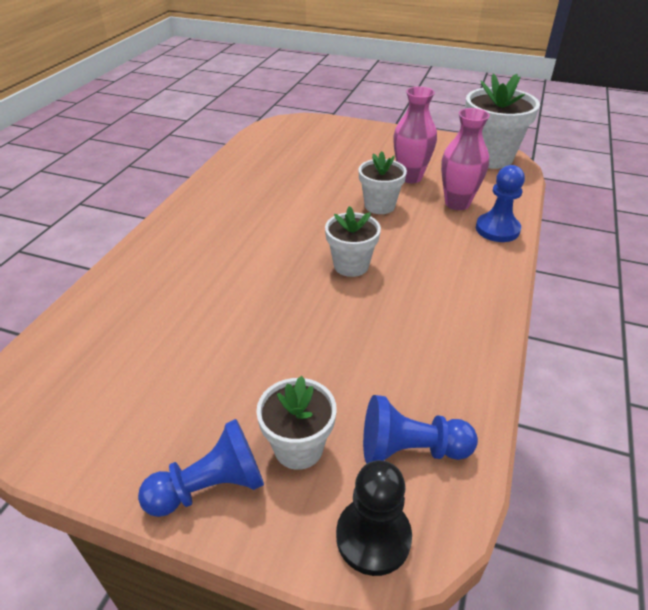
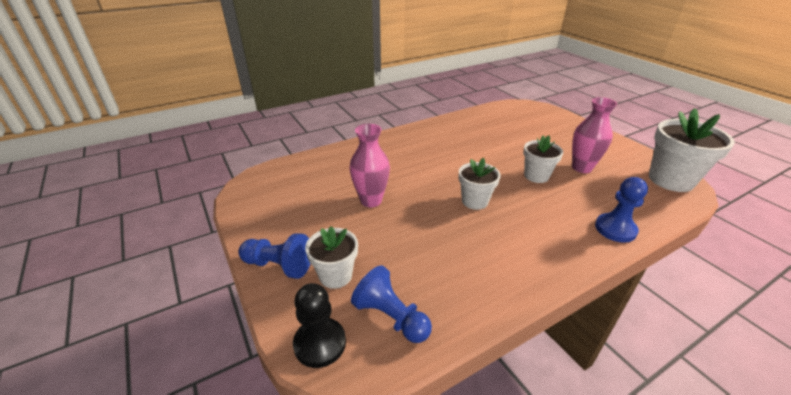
camera: 40 degrees right, 5 degrees down
(457, 203) = (600, 198): pink vase -> pink vase (371, 200)

